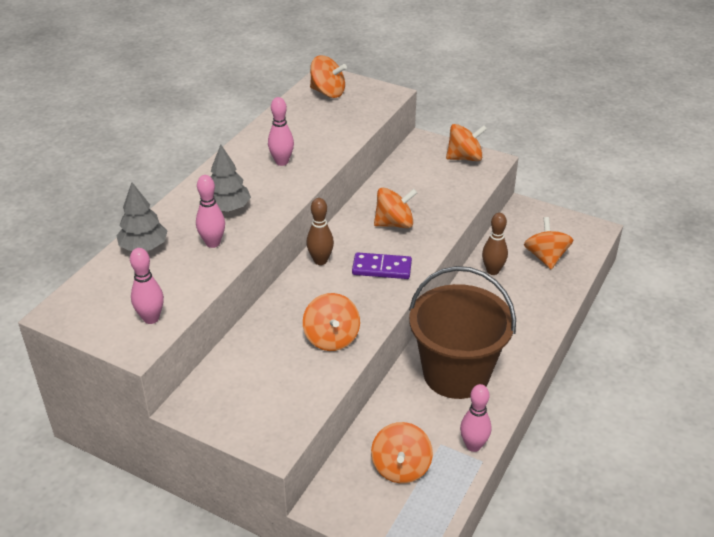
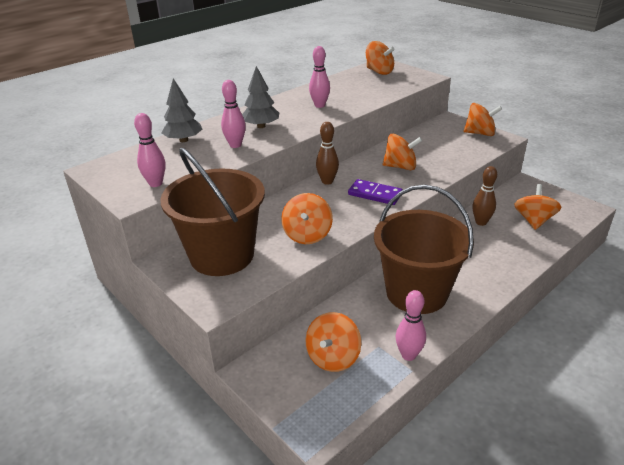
camera: 20 degrees right, 5 degrees down
(250, 385) = (222, 255): none -> brown bucket

